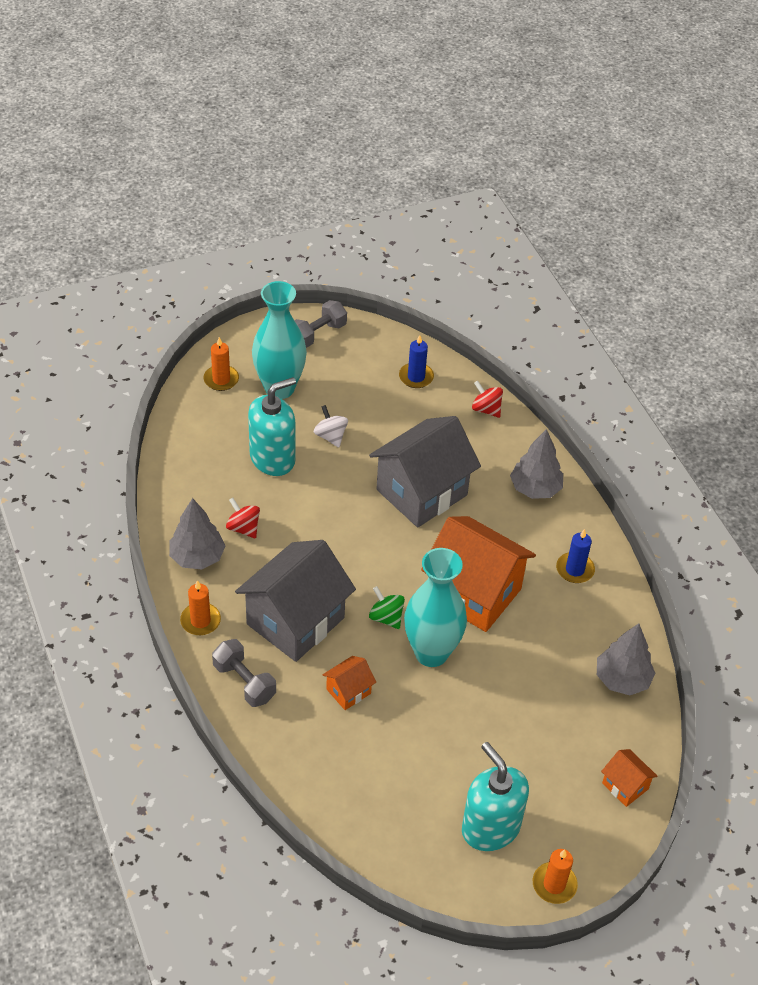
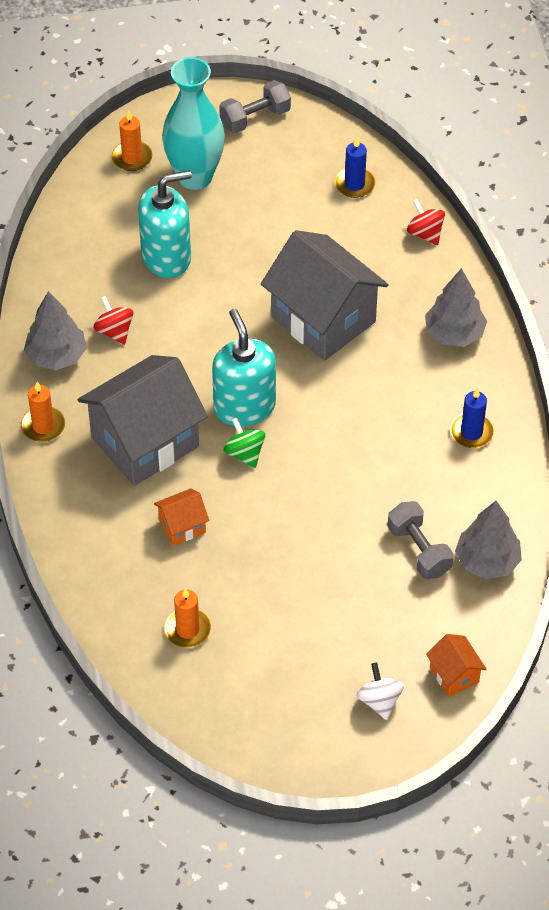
camera: 15 degrees right, 5 degrees up
(244, 682) = (73, 499): grey dumbbell -> grey dumbbell (419, 550)
(330, 436) = (238, 240): white spinning top -> white spinning top (379, 700)
(422, 492) = (323, 319): grey house -> grey house turned 75 degrees clockwise
(431, 653) = (283, 499): turquoise vase -> none
(474, 593) = (349, 441): orange house -> none
(490, 828) = (294, 693): turquoise soap dispenser -> turquoise soap dispenser (244, 407)
(554, 884) = (345, 762): orange candle -> orange candle (187, 629)

